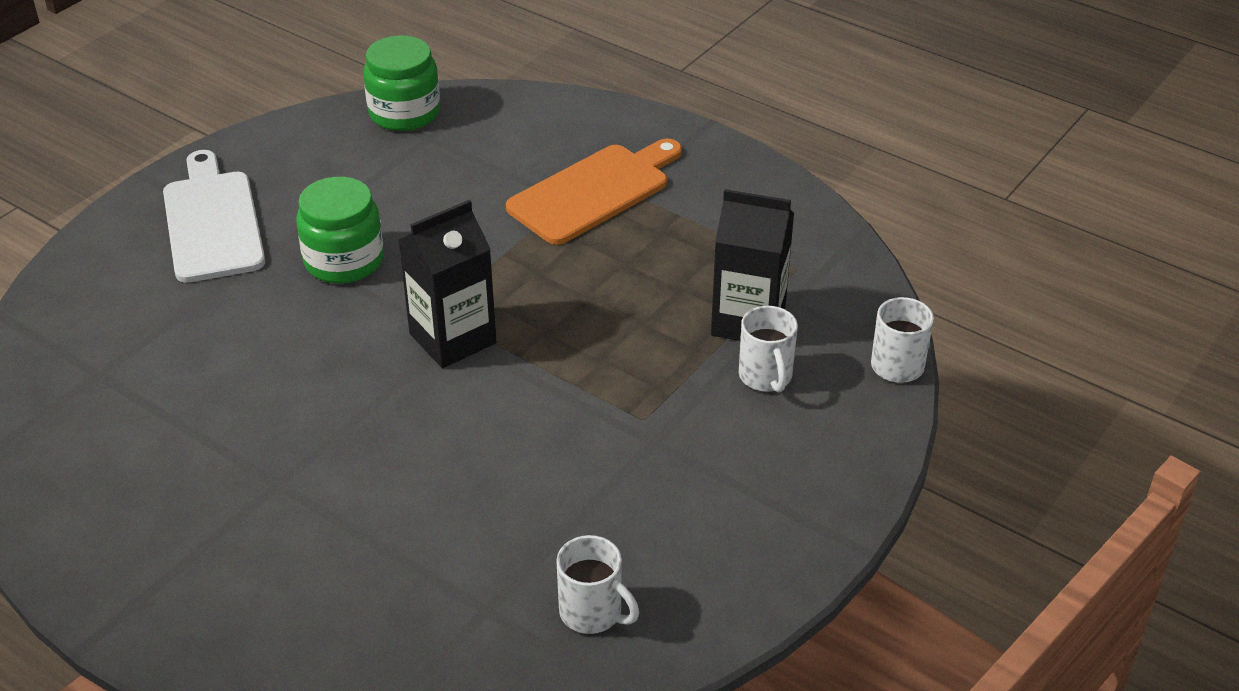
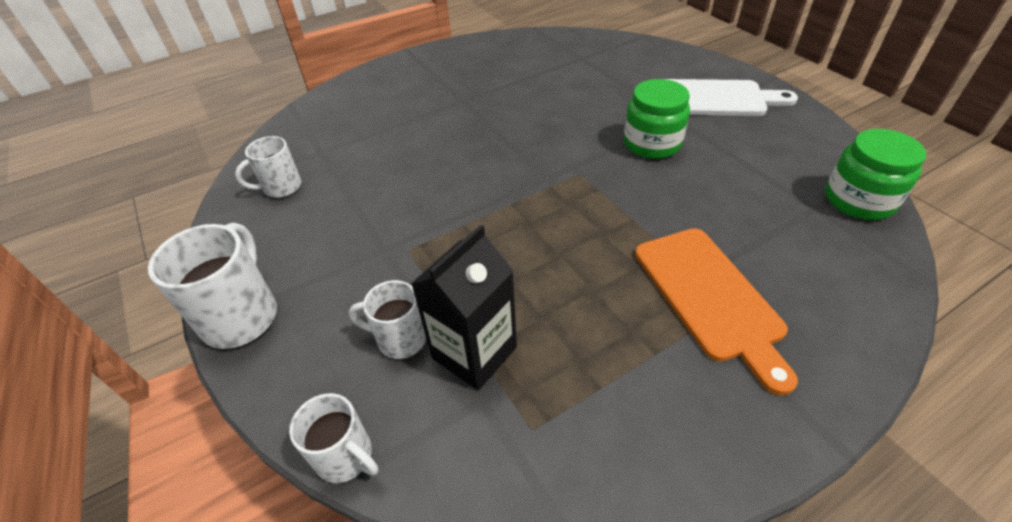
camera: 115 degrees right, 5 degrees up
(452, 338) = (545, 177): black carton -> none
(820, 520) = (241, 316): none -> white mug

